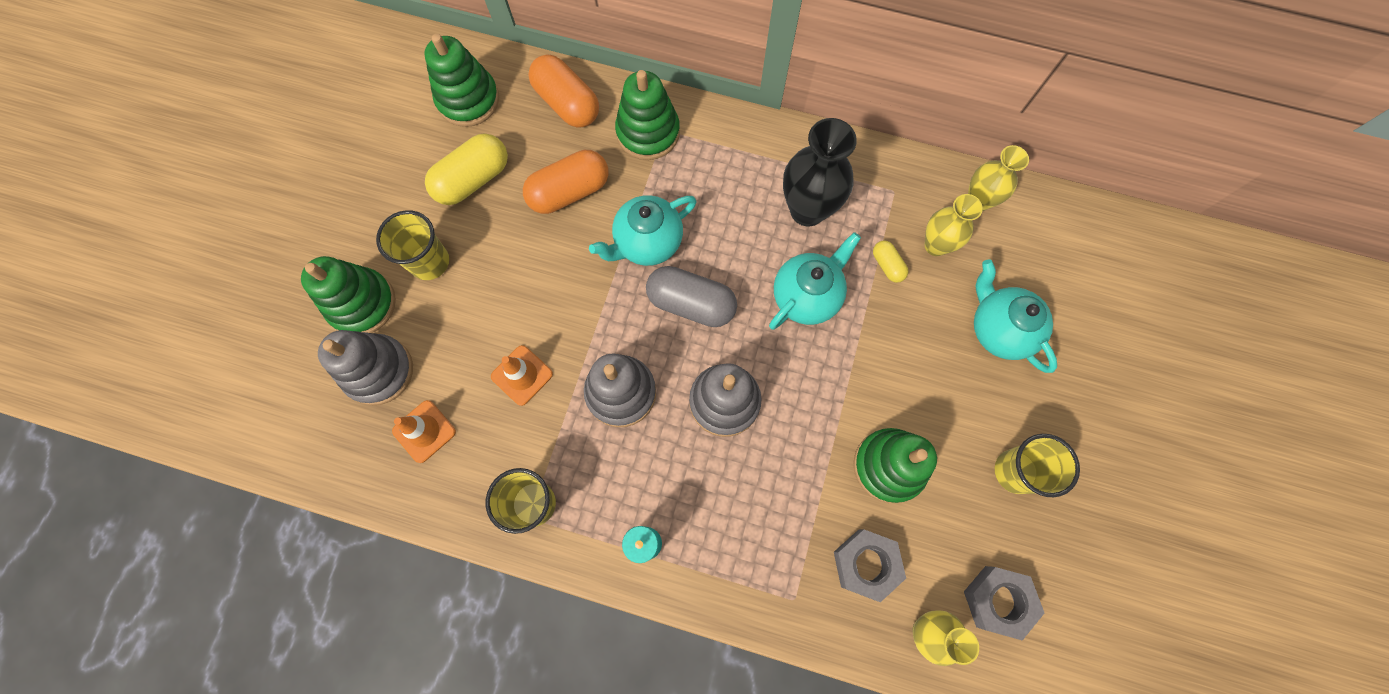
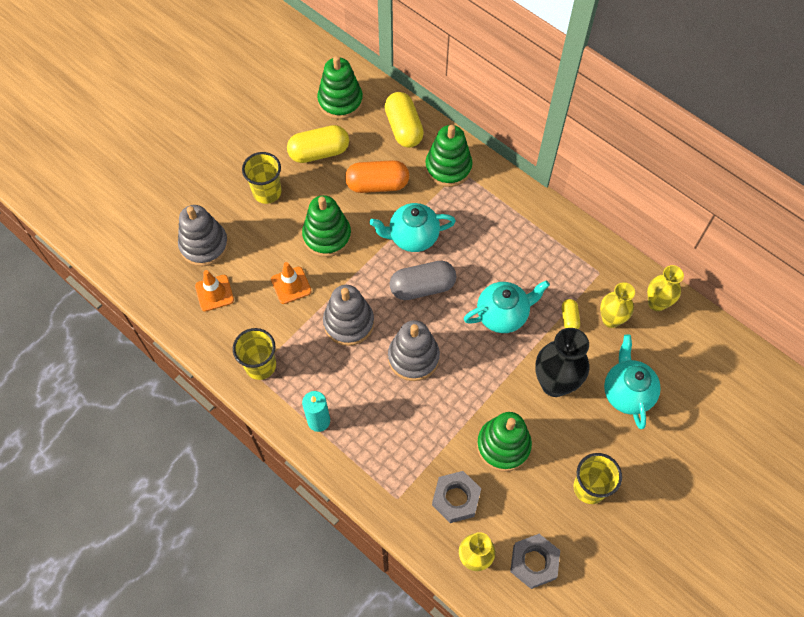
camera: 25 degrees right, 10 degrees down
(362, 304) = (213, 200): green stacking toy -> green stacking toy (327, 236)
(567, 103) = (404, 128): orange capsule -> yellow capsule
(691, 303) = (422, 287): grey capsule -> grey capsule turned 60 degrees counterclockwise
(807, 210) = (532, 260): black vase -> black vase (554, 383)

